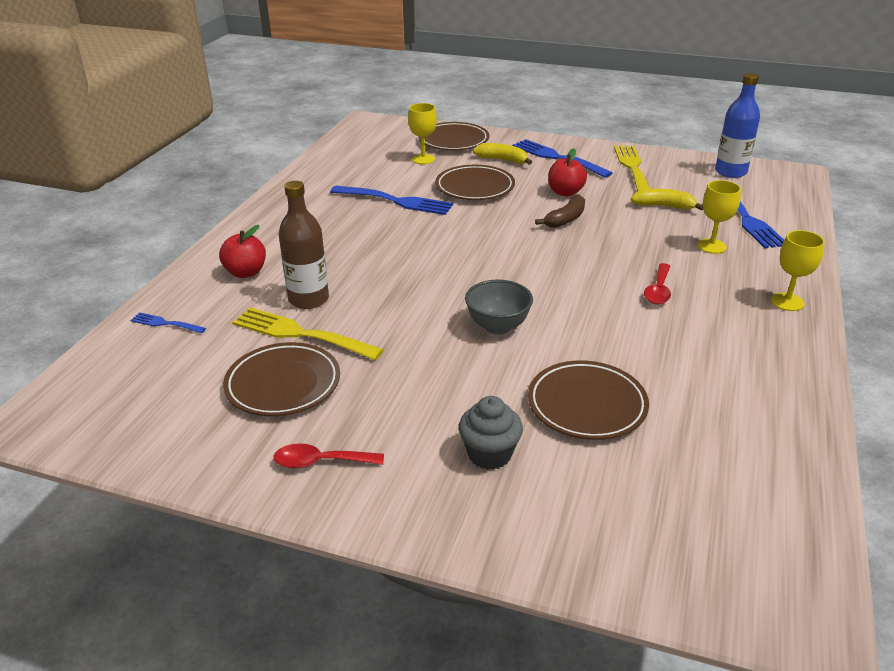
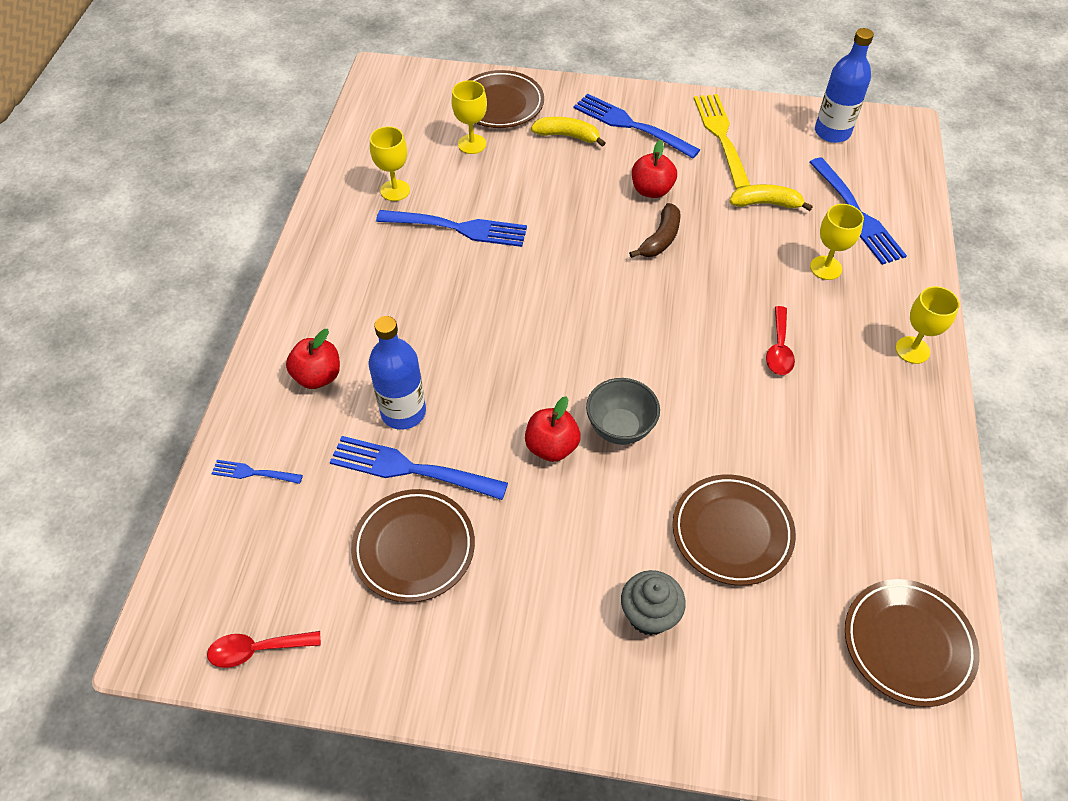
camera: 10 degrees left, 20 degrees up
(302, 334) = (412, 469): yellow fork -> blue fork
(308, 299) = (403, 412): brown bottle -> blue bottle
(320, 462) = (484, 651): red spoon -> red spoon (257, 650)
(352, 178) = (395, 190): none -> yellow goblet
(431, 332) = (551, 447): none -> red apple
(475, 187) = (545, 192): brown plate -> brown plate (908, 644)

